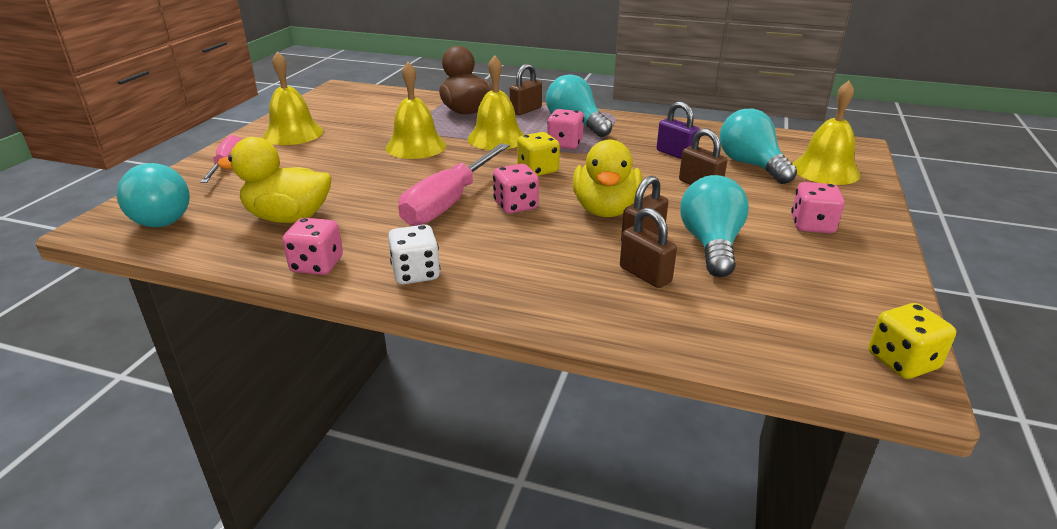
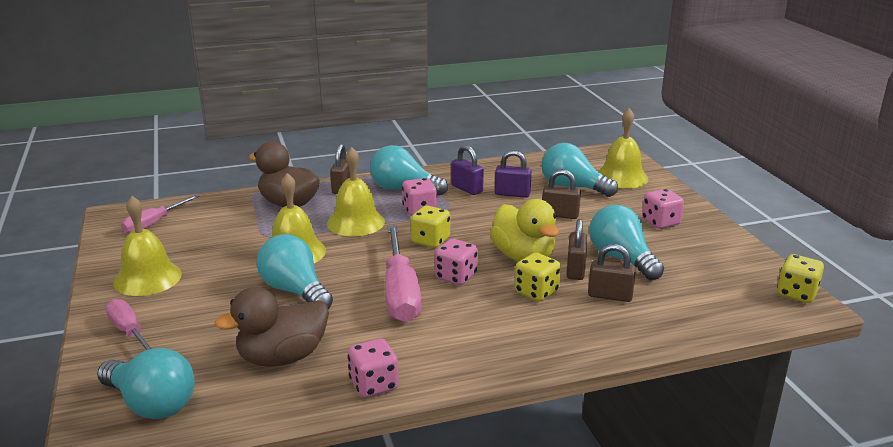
camera: 35 degrees left, 5 degrees down
(288, 218) = (282, 357): yellow duck -> brown duck
(353, 100) = (154, 223): none -> pink screwdriver
(372, 174) = (295, 291): none -> turquoise light bulb
(416, 273) = (460, 358): white dice -> none
(572, 244) = (536, 292): none -> yellow dice
(635, 138) = (466, 189): none -> purple padlock

